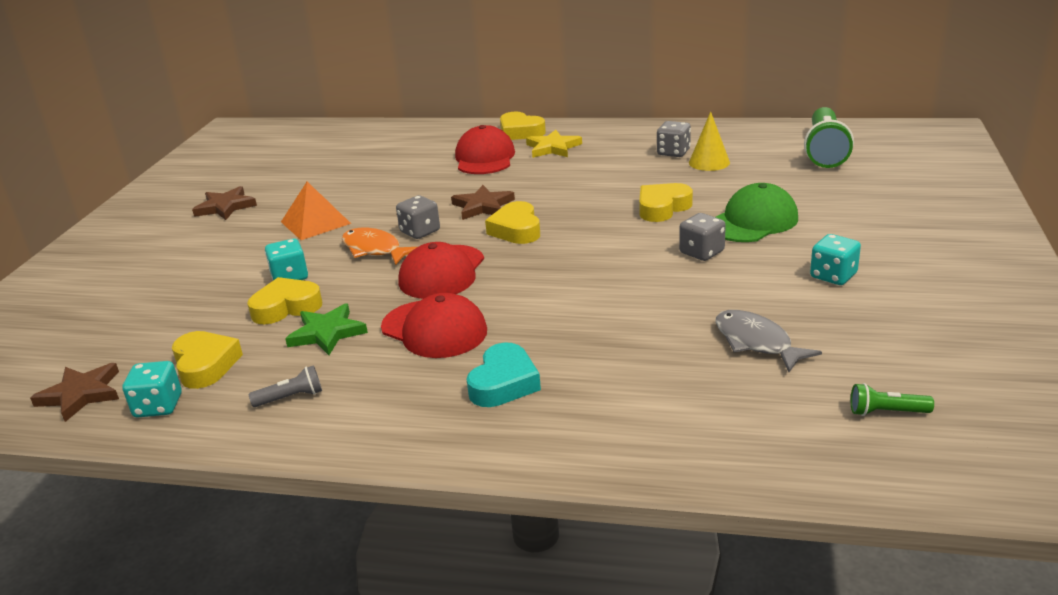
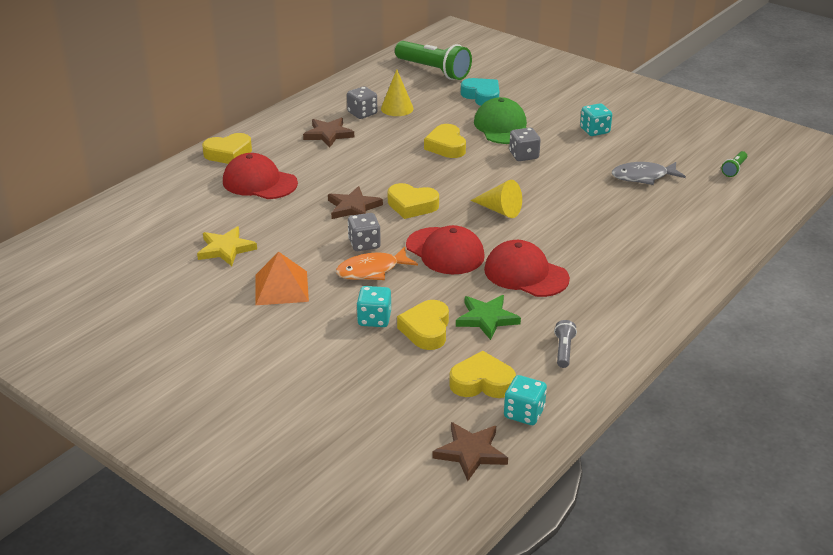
camera: 65 degrees left, 5 degrees up
(225, 207) = (177, 330): brown star -> brown star (328, 134)
(434, 329) = (525, 274): red cap -> red cap turned 120 degrees counterclockwise
(504, 383) = (616, 266): turquoise heart -> turquoise heart (482, 96)
(553, 148) = (283, 151): yellow star -> yellow star (226, 249)
(558, 275) = (499, 210): none -> yellow cone

